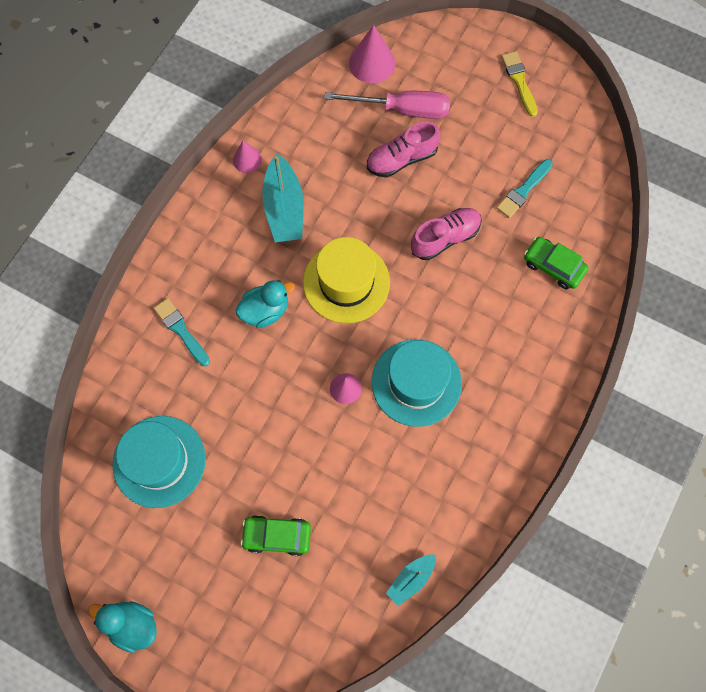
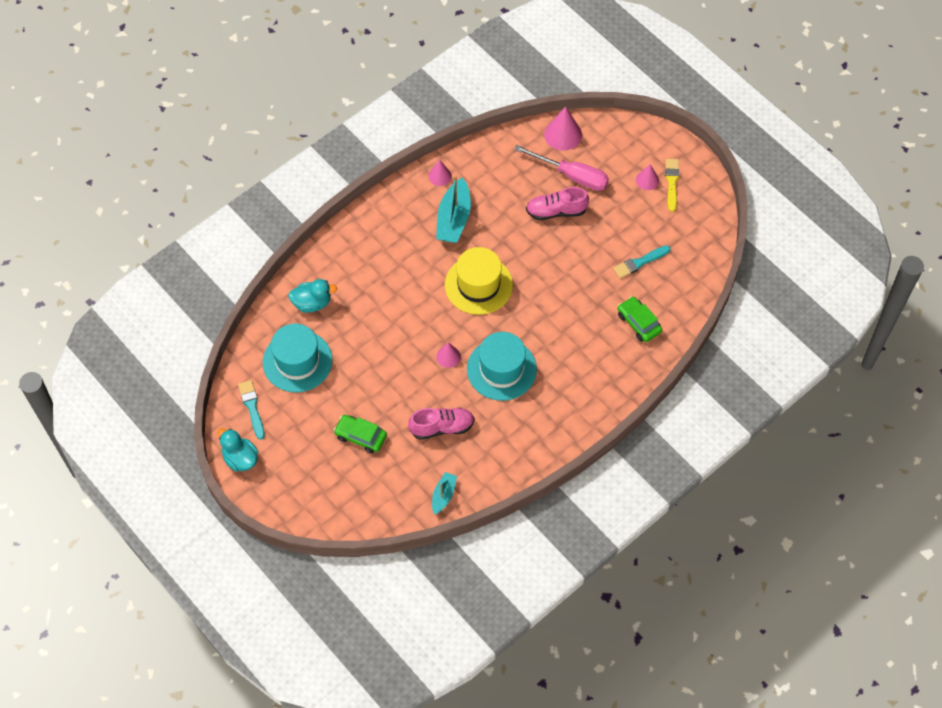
camera: 20 degrees right, 10 degrees down
(181, 330) = (345, 279): turquoise brush -> turquoise brush (252, 407)
(265, 311) = (411, 285): turquoise duck -> turquoise duck (312, 303)
(411, 579) = (443, 495): turquoise boat -> turquoise boat turned 135 degrees clockwise
(445, 238) = (565, 277): pink shoe -> pink shoe (442, 427)
(490, 87) = (647, 180): none -> pink cone

